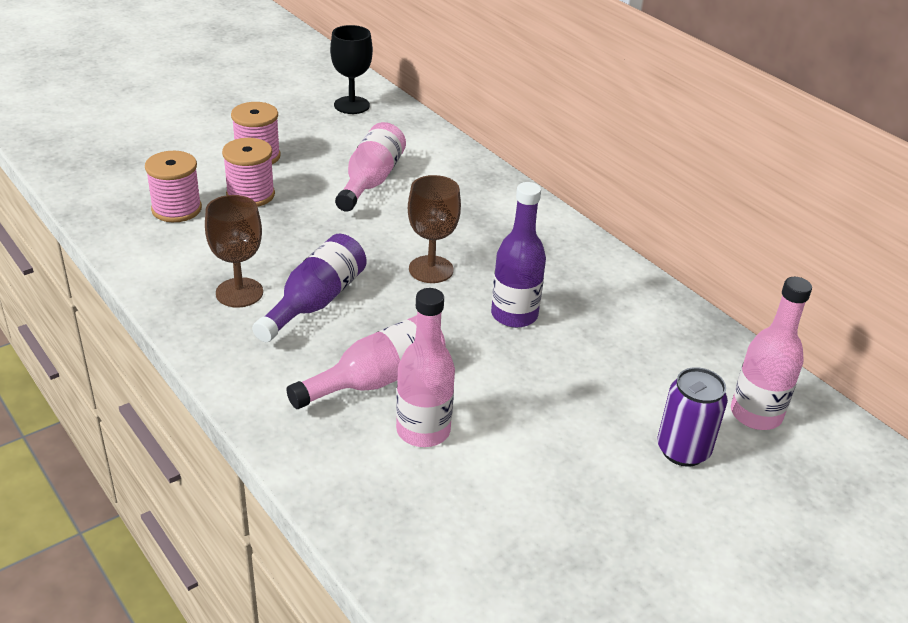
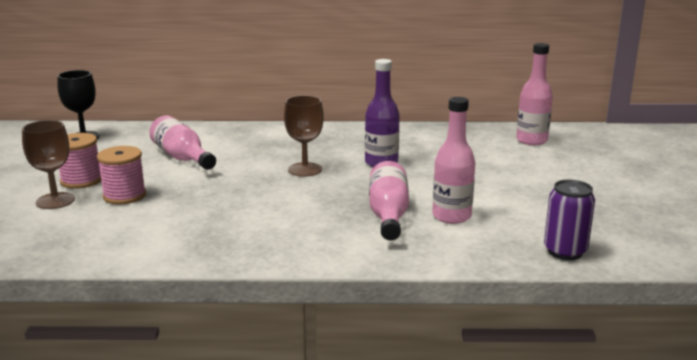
camera: 50 degrees left, 15 degrees down
(176, 209) = (91, 225): pink spool -> none
(239, 293) = (233, 230): brown goblet -> brown goblet (55, 201)
(315, 302) = (283, 210): purple bottle -> none
(683, 450) = (540, 162): purple can -> purple can (565, 251)

